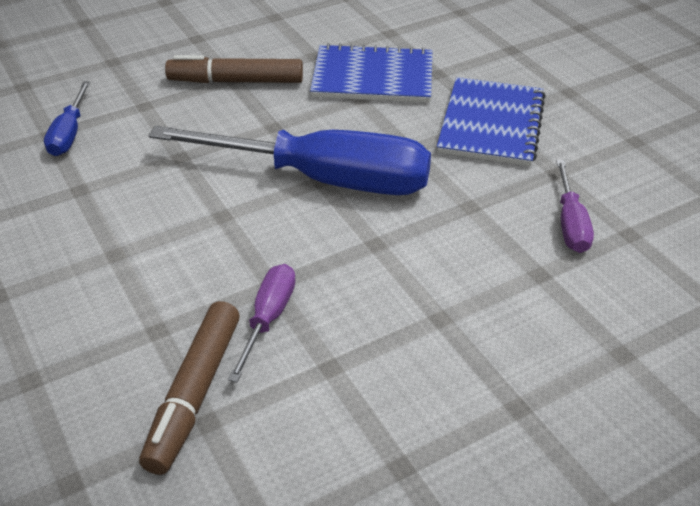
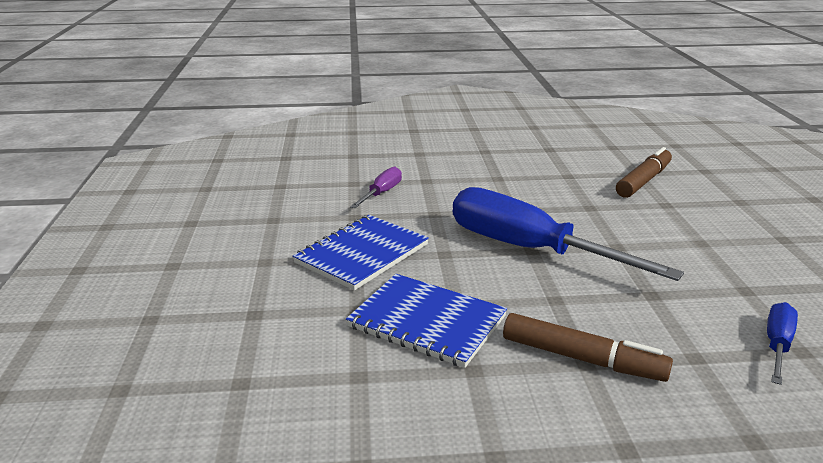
camera: 155 degrees left, 15 degrees down
(268, 318) = (596, 195): purple screwdriver -> none

